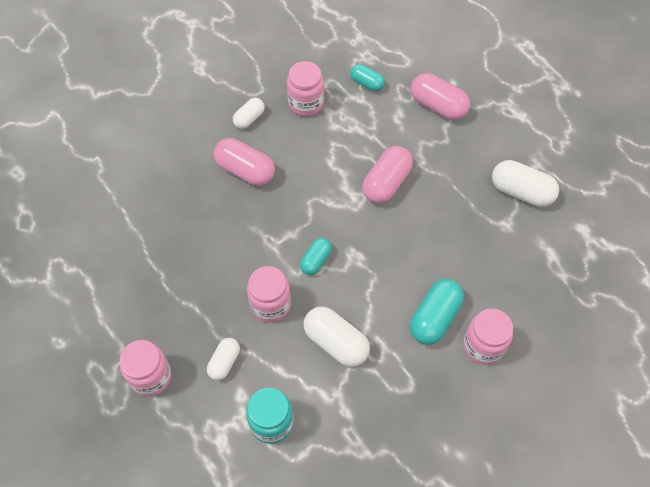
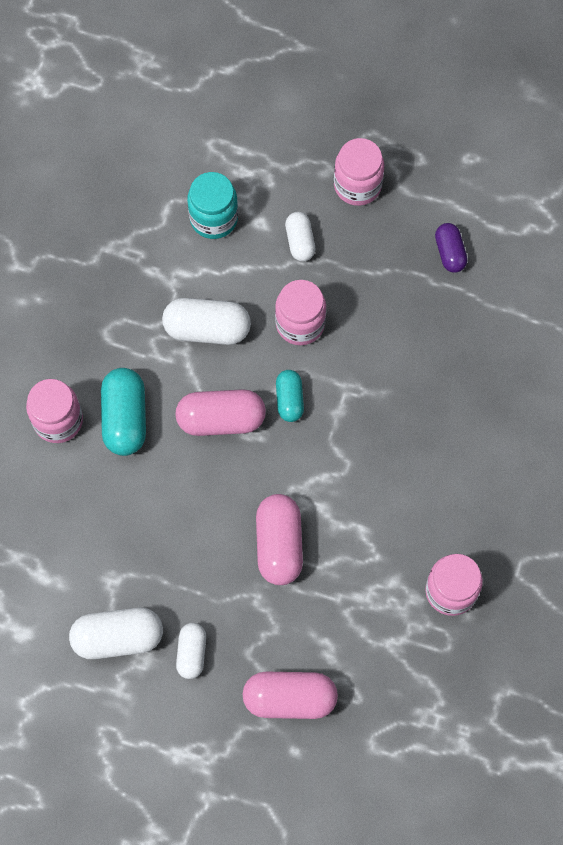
camera: 145 degrees right, 10 degrees up
(133, 286) = (450, 252): none -> purple capsule
(245, 170) = (447, 454): pink capsule -> pink capsule (221, 419)
(249, 119) = (499, 523): white capsule -> white capsule (192, 653)
(367, 83) = (399, 673): turquoise capsule -> none

